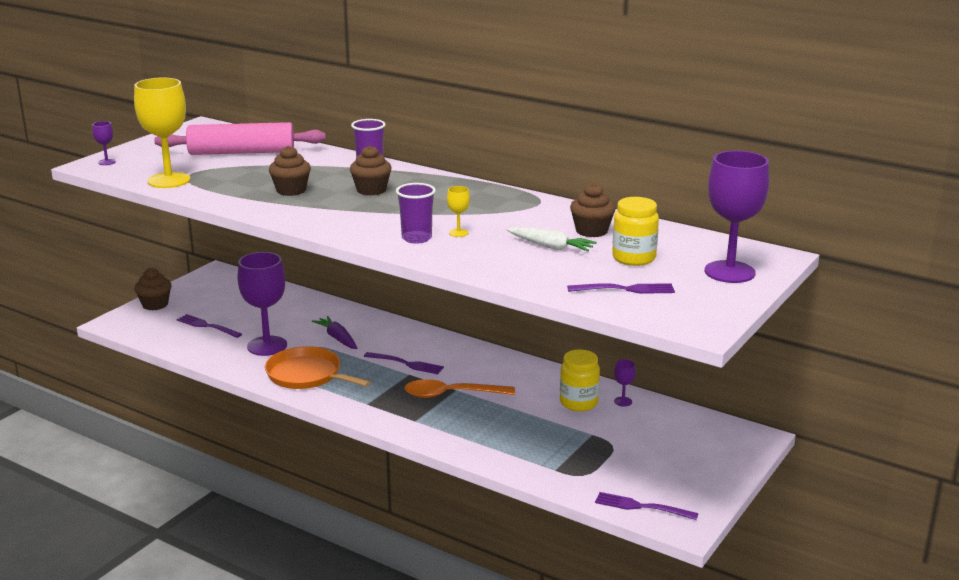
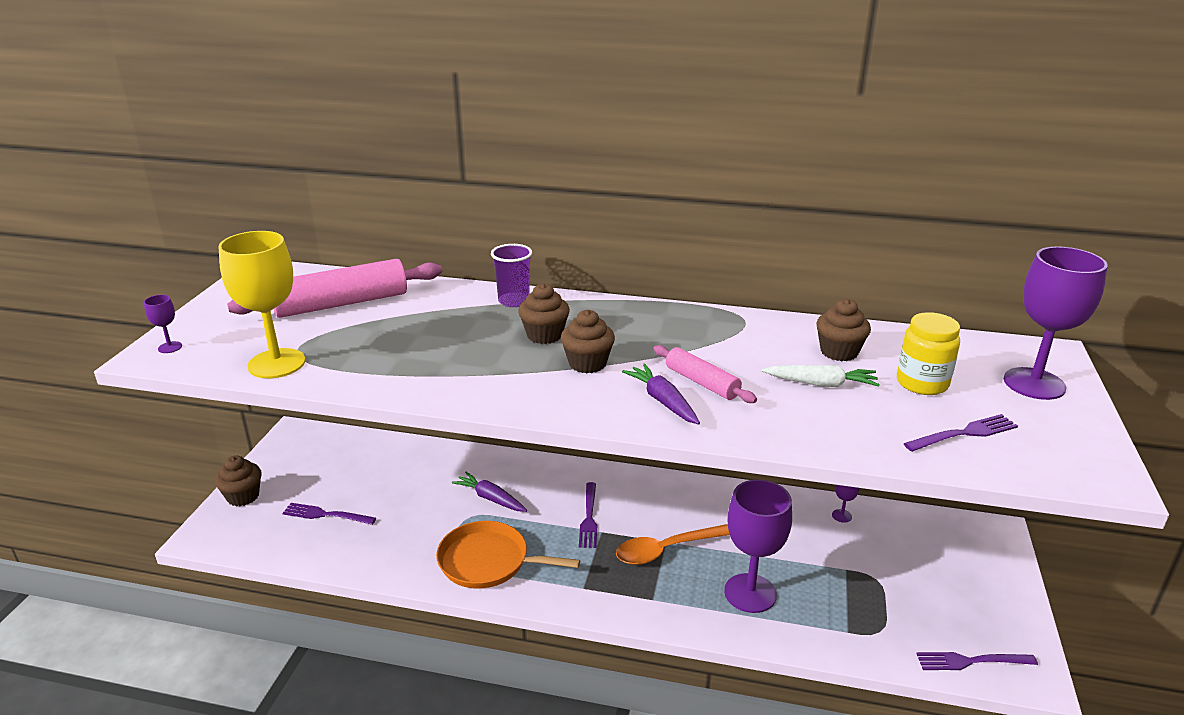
camera: 20 degrees left, 5 degrees up
(267, 346) = (415, 528): purple goblet -> purple goblet (750, 593)
(291, 190) = (448, 352): brown cupcake -> brown cupcake (587, 363)
(406, 364) = (589, 517): purple fork -> purple fork turned 90 degrees clockwise
(416, 238) = (662, 401): purple cup -> purple carrot
(458, 233) = (702, 383): yellow goblet -> pink rolling pin
(578, 403) = (801, 528): yellow jar -> none

